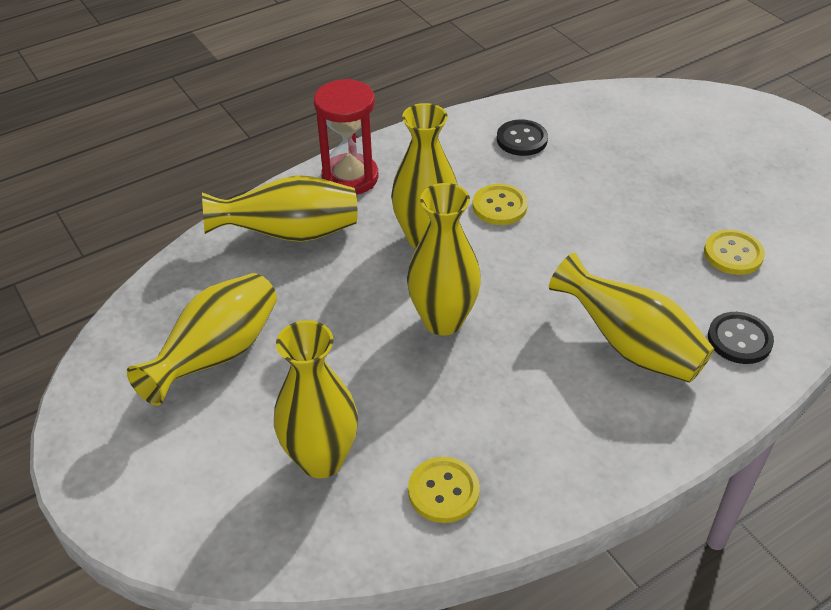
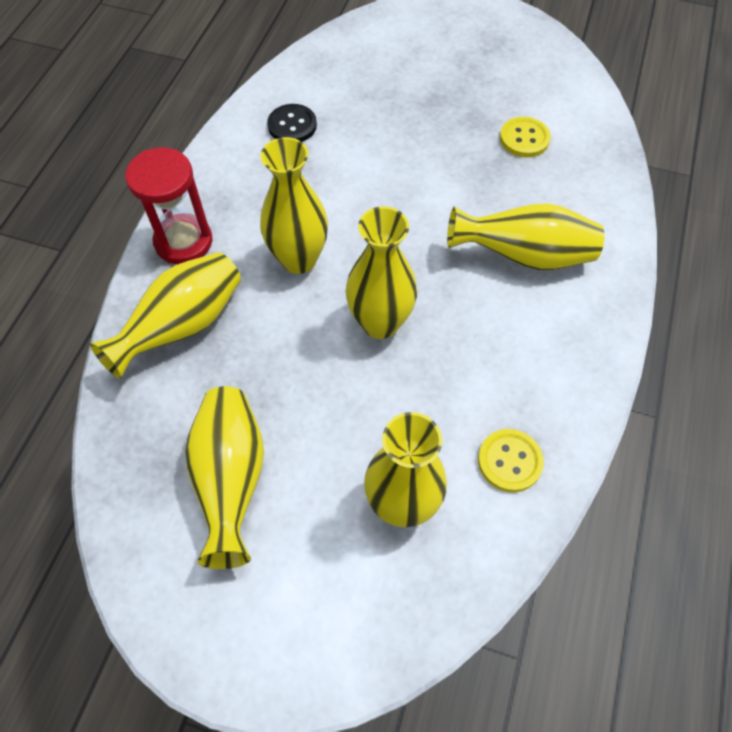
camera: 40 degrees left, 15 degrees up
(499, 206) = (330, 196): yellow button -> none
(739, 339) = (585, 205): black button -> none

